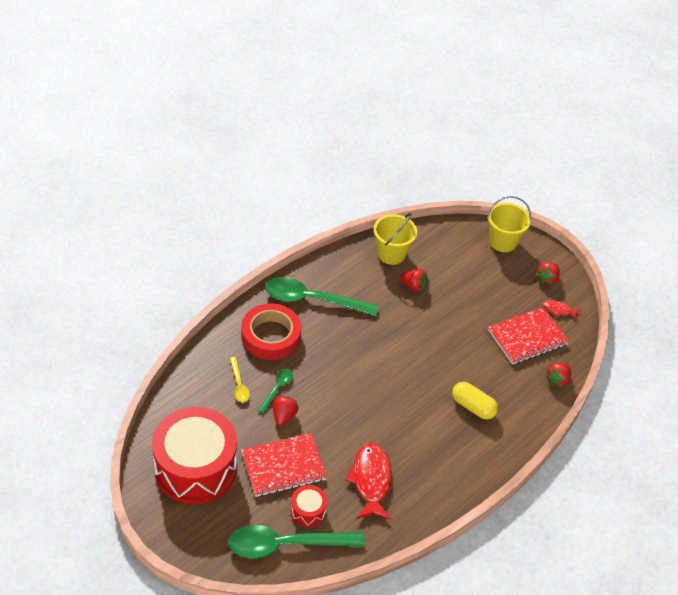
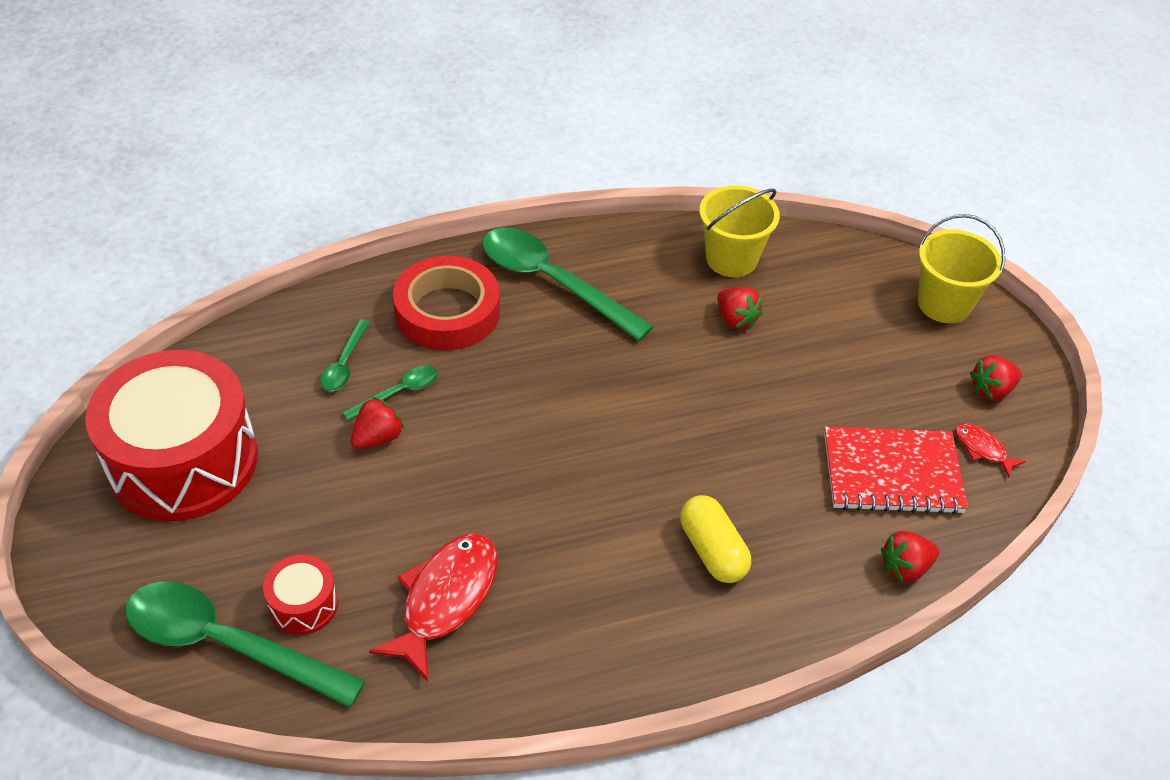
camera: 30 degrees right, 0 degrees up
(239, 384) = (344, 364): yellow spoon -> green spoon
(283, 466) = (318, 516): red notebook -> none

